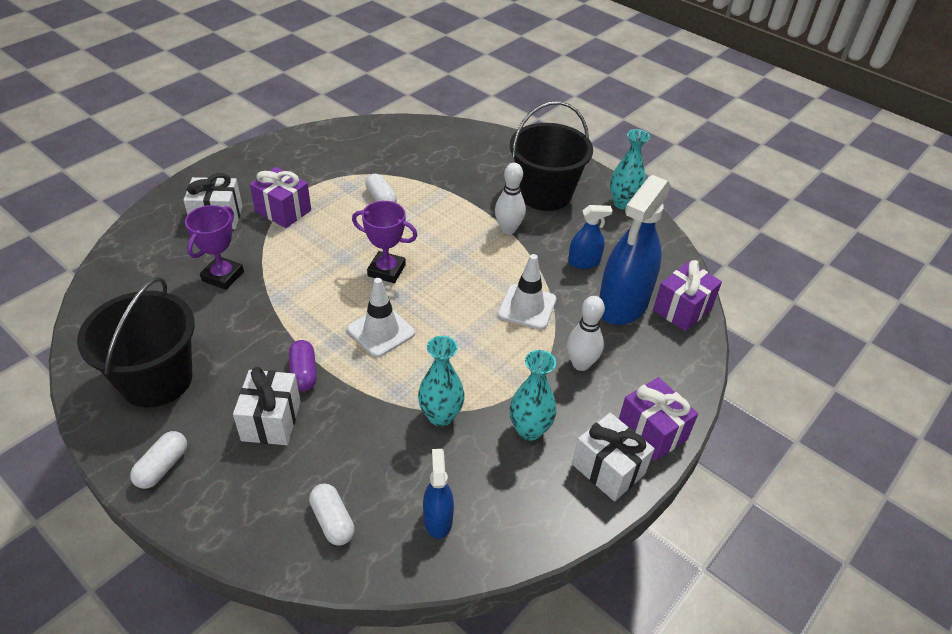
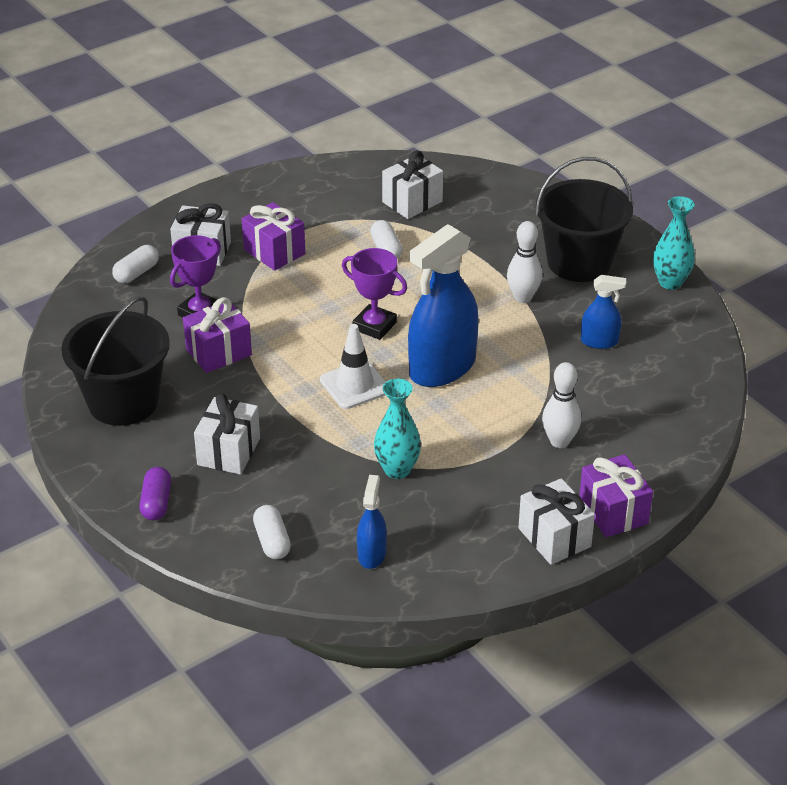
camera: 15 degrees right, 5 degrees down
(162, 467) = (122, 476): white capsule -> white capsule (136, 273)
(304, 373) = (268, 414): purple capsule -> purple capsule (156, 503)
(394, 156) = (412, 202): none -> white gift
(527, 307) = (519, 380): white traffic cone -> none
(529, 430) = (484, 493): turquoise vase -> none
(623, 304) = (628, 390): blue spray bottle -> blue spray bottle (442, 368)
(682, 309) = (695, 402): purple gift -> purple gift (218, 352)

